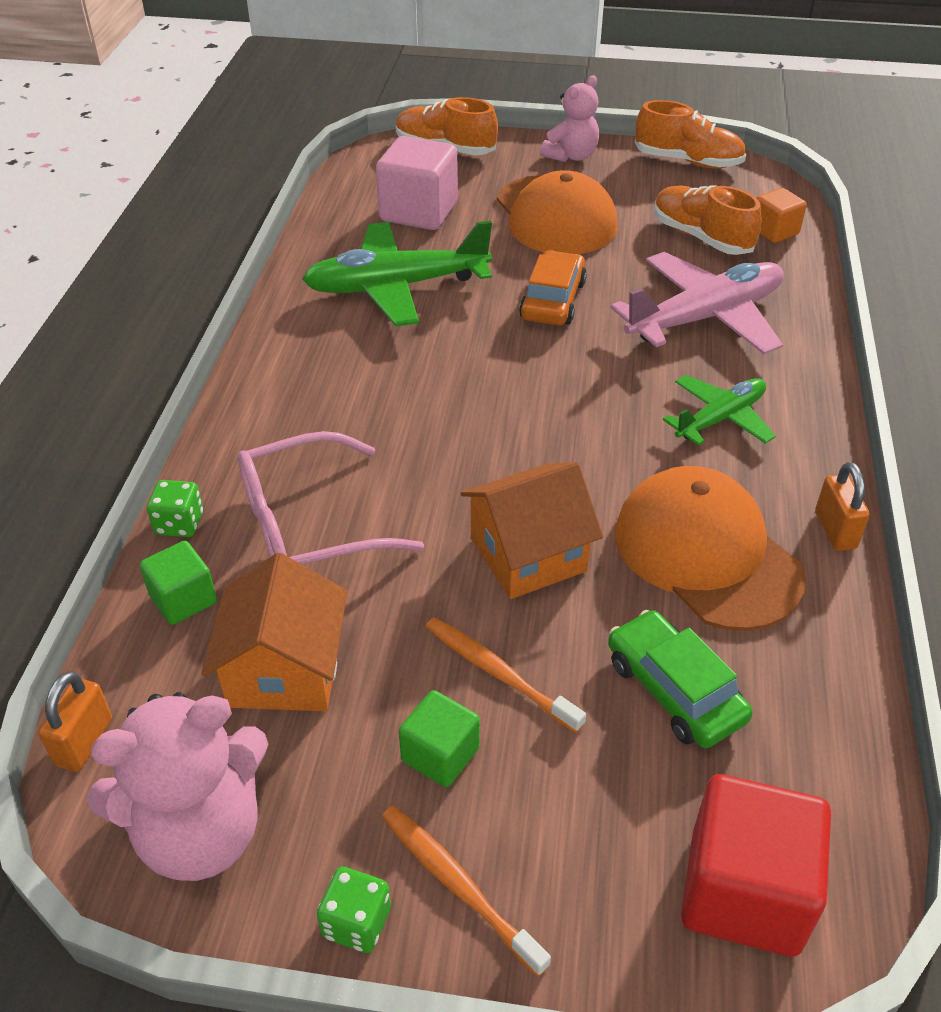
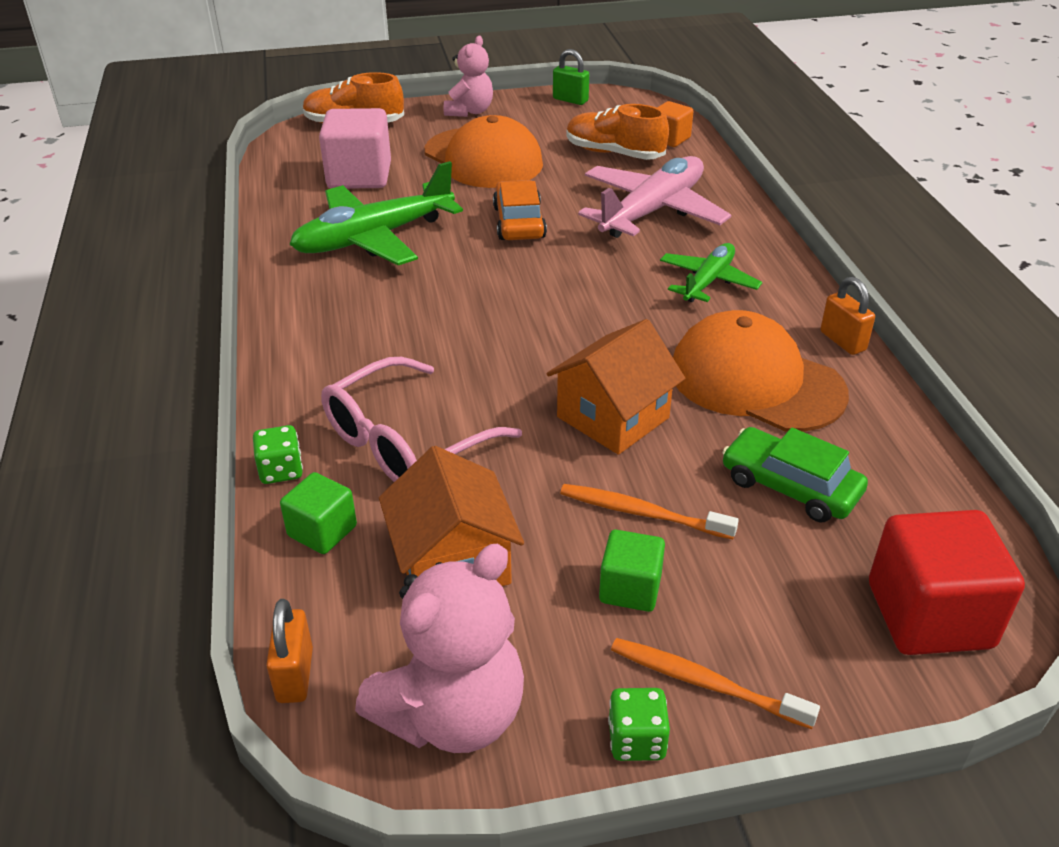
camera: 20 degrees left, 5 degrees down
(688, 161) = (570, 100): orange shoe -> green padlock

